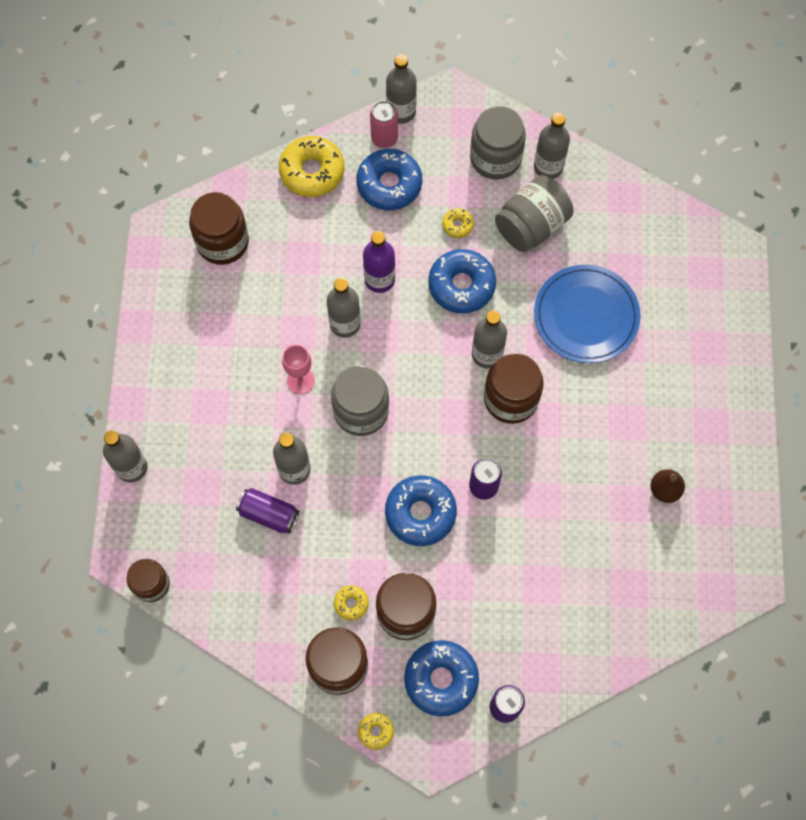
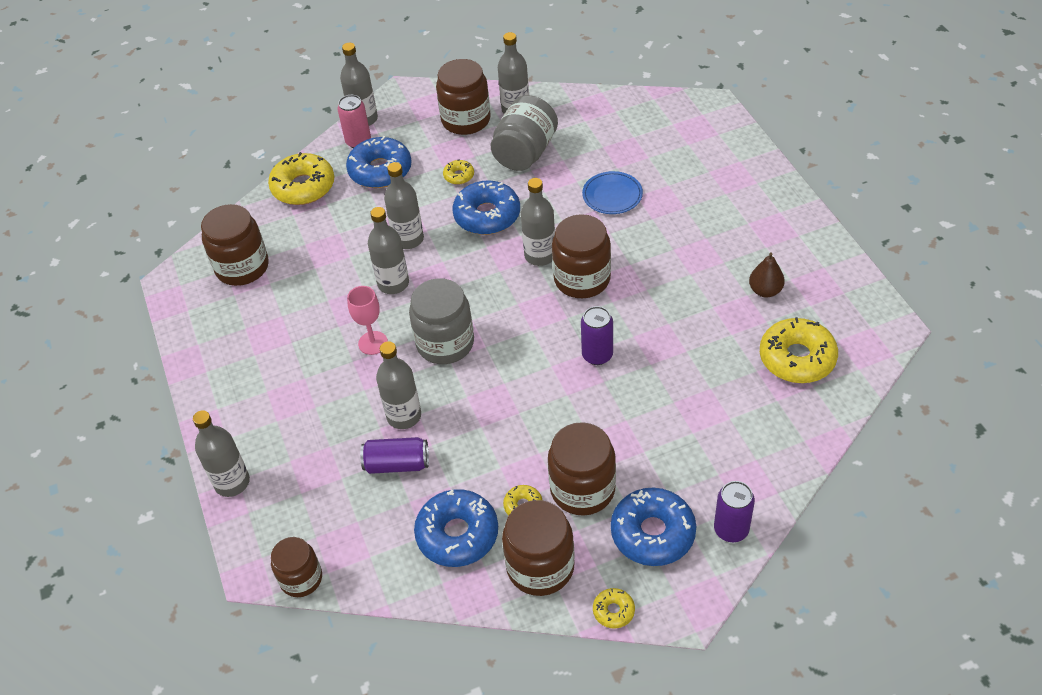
camera: 20 degrees left, 20 degrees down
(379, 279) = (408, 239): purple bottle -> grey bottle
(420, 513) = (549, 401): blue donut -> blue donut (457, 534)
(495, 158) = (466, 120): grey jar -> brown jar
(586, 316) = (612, 195): blue plate -> blue plate, size x0.58
(651, 573) = (797, 358): none -> yellow donut

